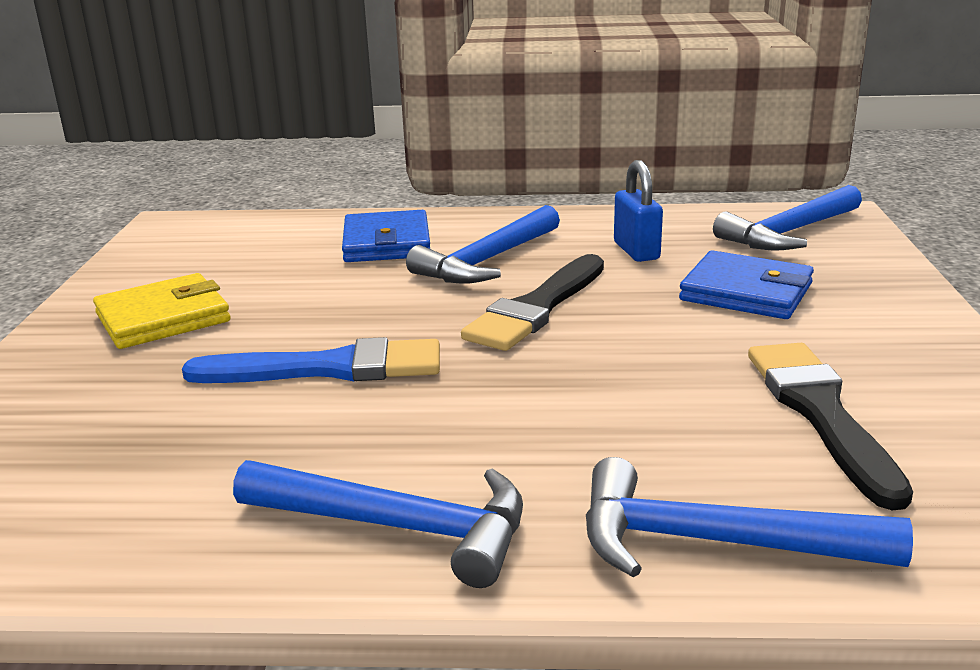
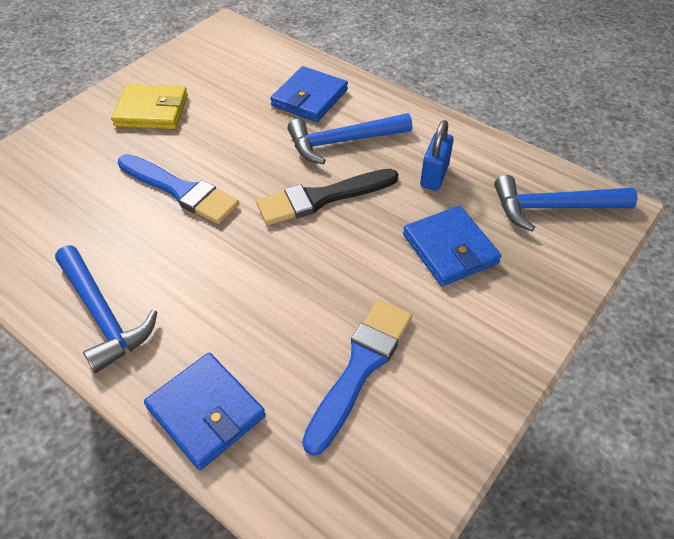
camera: 35 degrees right, 25 degrees up
(714, 542) = (206, 412): blue hammer -> blue wallet
(821, 414) = (360, 368): black brush -> blue brush

